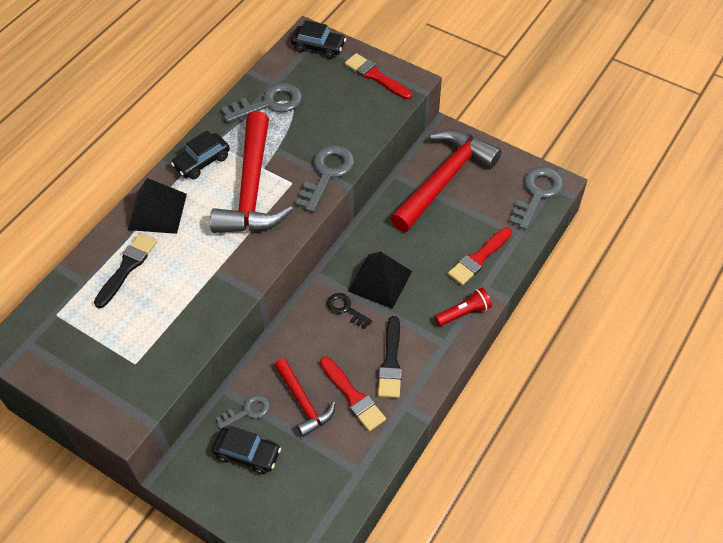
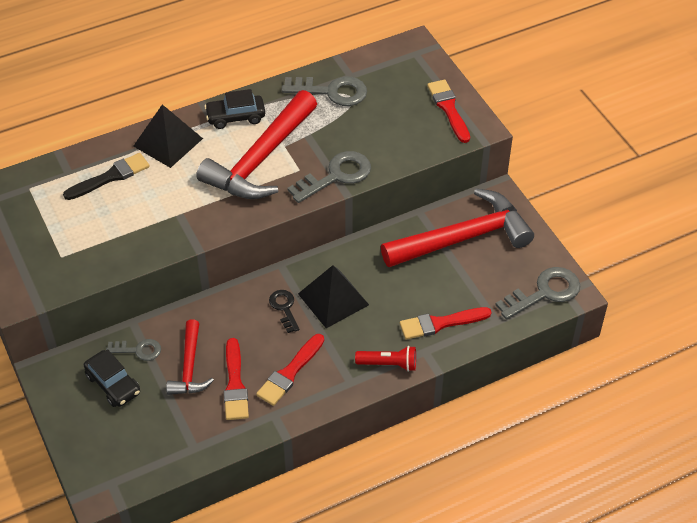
camera: 30 degrees right, 5 degrees down
(318, 47) = (415, 60): black car -> none
(391, 362) = (290, 373): black brush -> red brush

